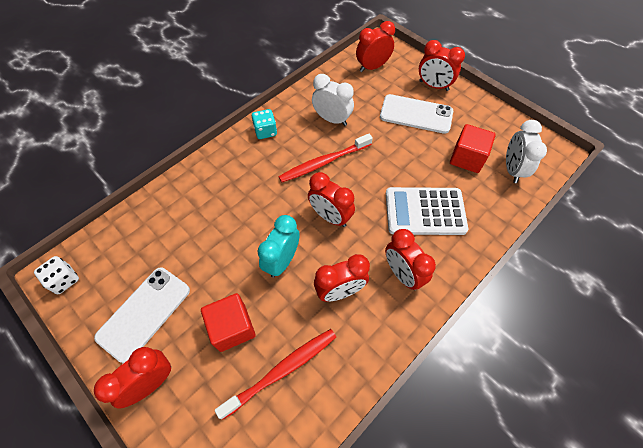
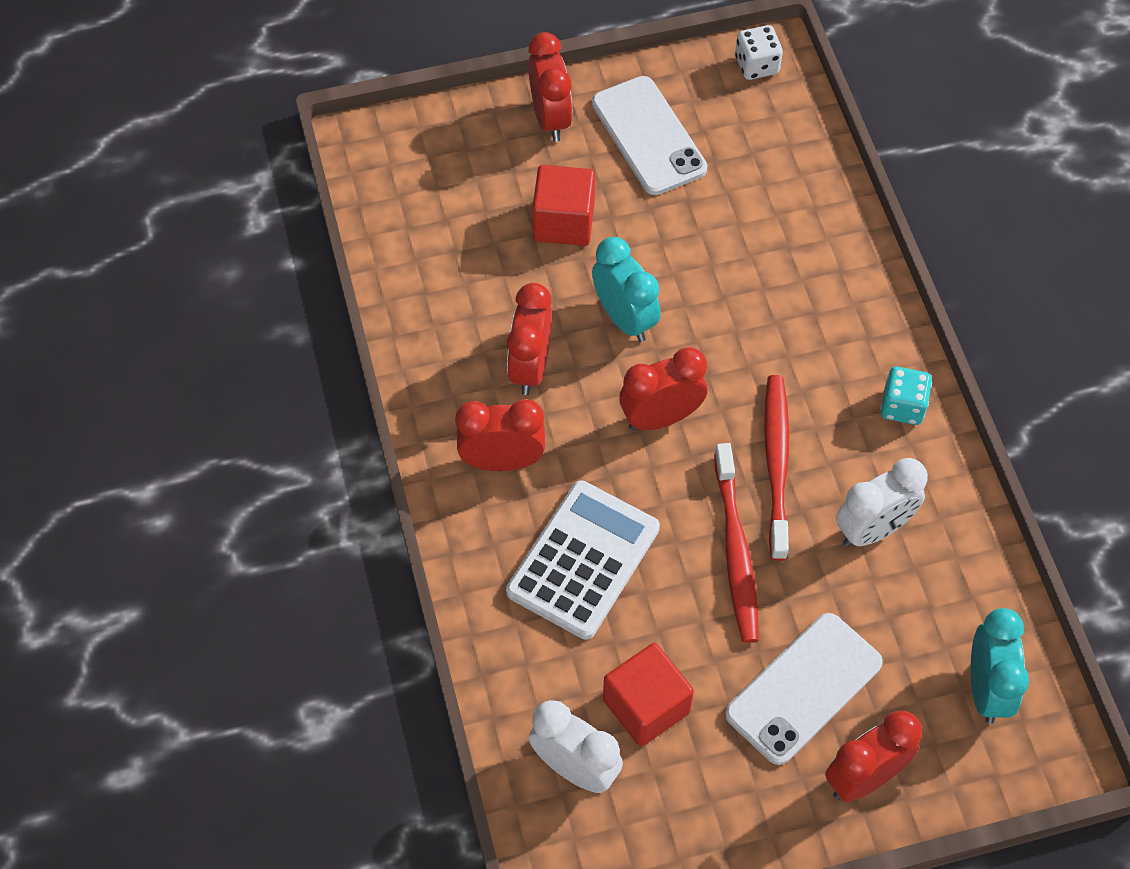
camera: 120 degrees right, 0 degrees up
(282, 370) = (471, 252): red toothbrush -> red toothbrush (735, 551)
(372, 67) = (986, 689): red clock -> turquoise clock

